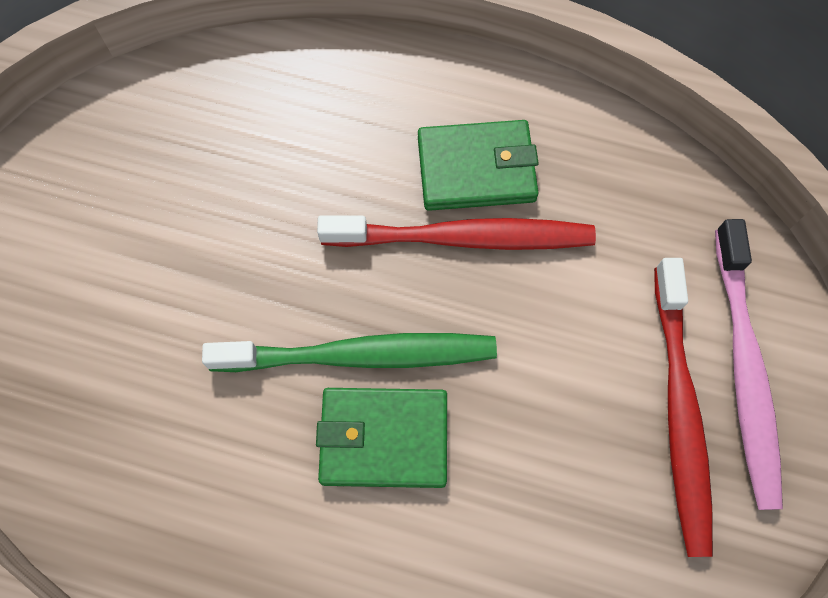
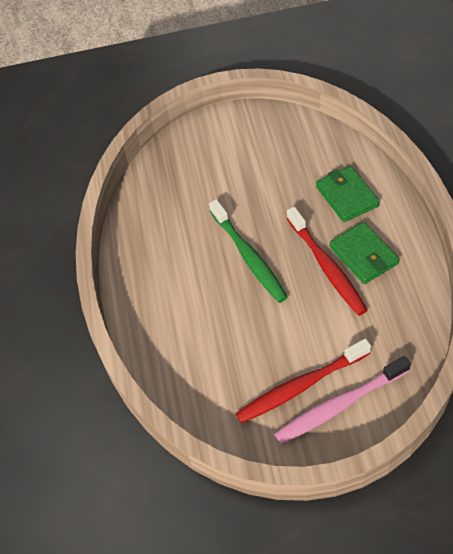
camera: 70 degrees right, 15 degrees down
(384, 439) = (219, 282): green wallet -> green wallet (346, 196)

